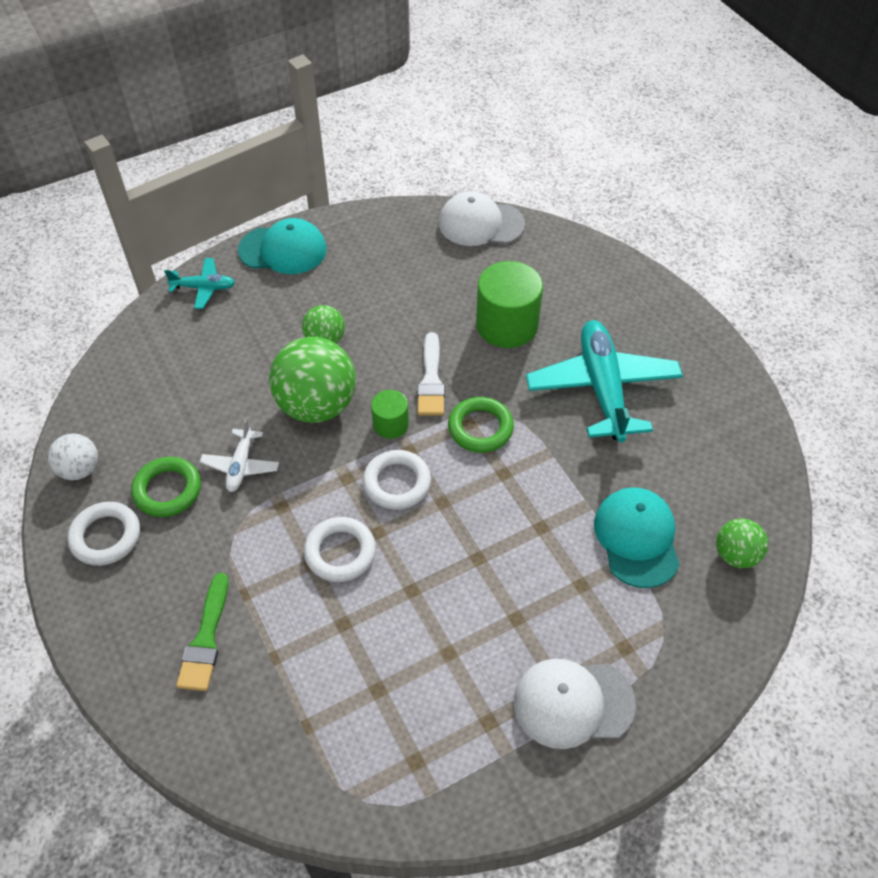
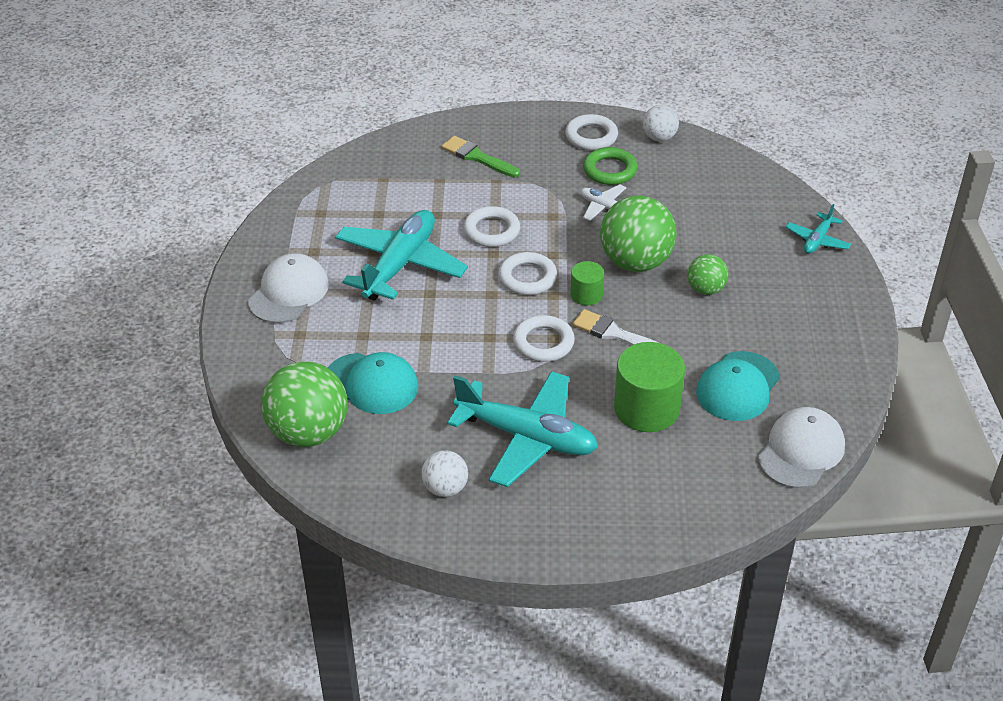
camera: 120 degrees right, 10 degrees down
(283, 250) = (841, 300): turquoise cap -> turquoise cap (738, 386)
(452, 612) = (400, 265): none -> turquoise plane
(480, 428) = (543, 342): green ring -> white ring
(702, 417) = (445, 488): none -> white ball
(735, 555) = (308, 432): green ball -> green ball, size x1.89

